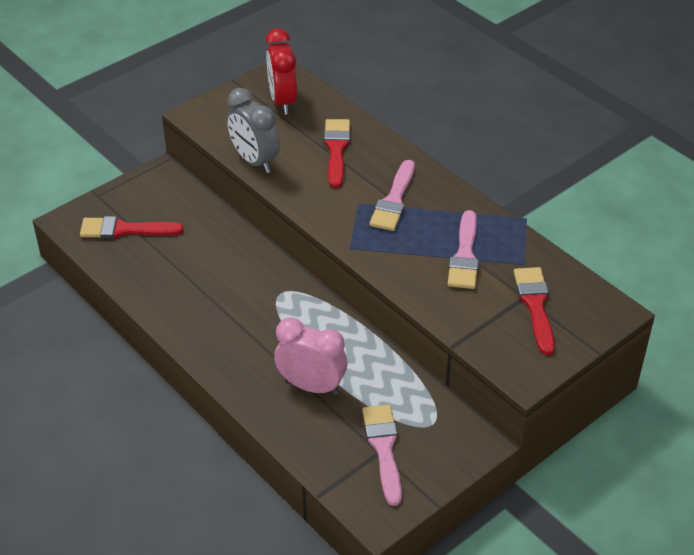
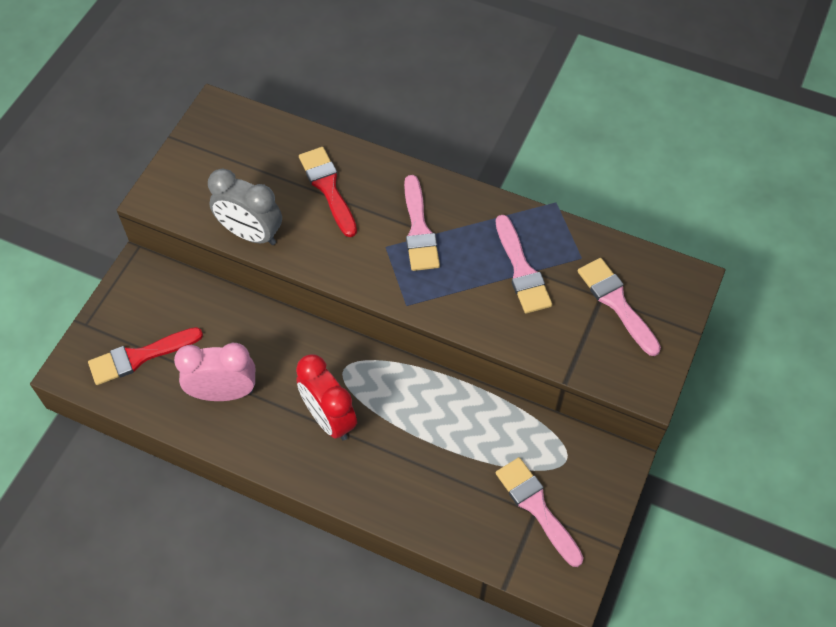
camera: 25 degrees left, 15 degrees up
(282, 101) = (238, 146): red clock -> red clock (329, 418)
(311, 386) = (432, 466): pink clock -> pink clock (224, 392)
(535, 305) = (616, 303): red brush -> pink brush

